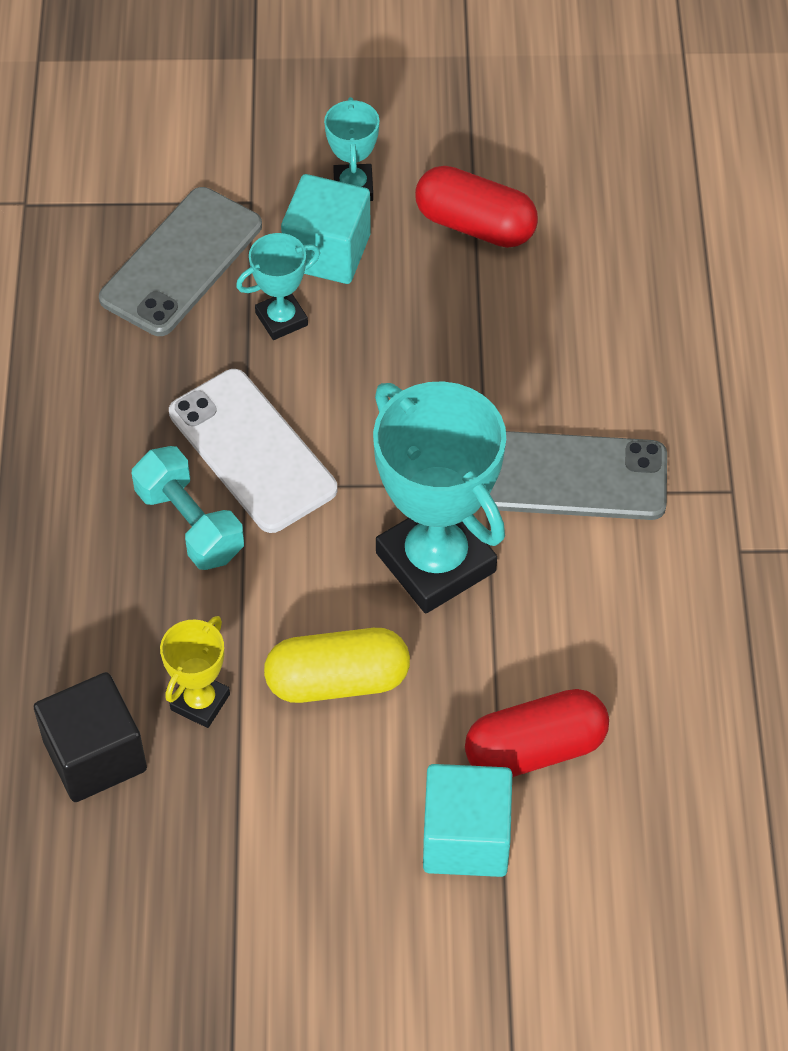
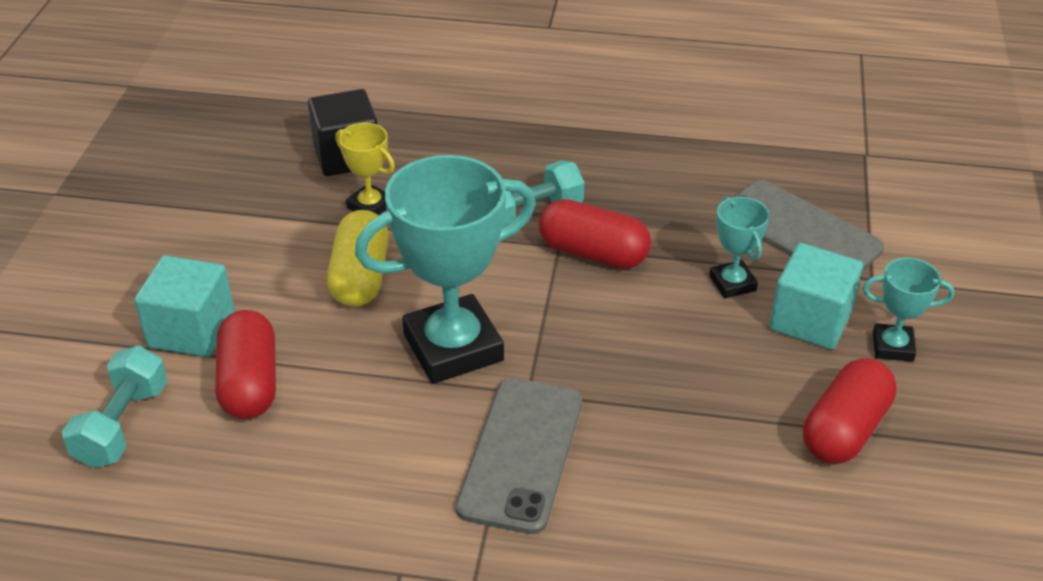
camera: 100 degrees right, 15 degrees down
(252, 451) = (593, 253): white phone -> red capsule
(627, 859) = (122, 425): none -> turquoise dumbbell

